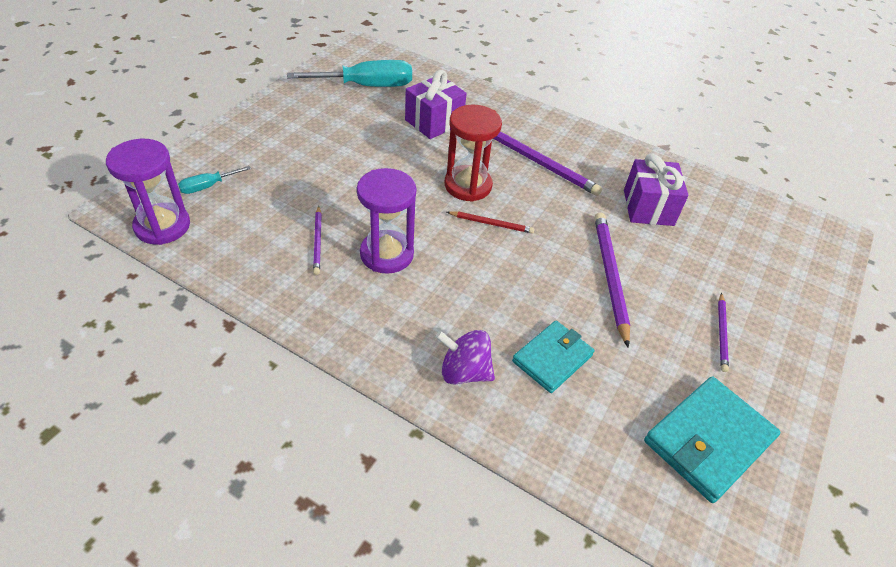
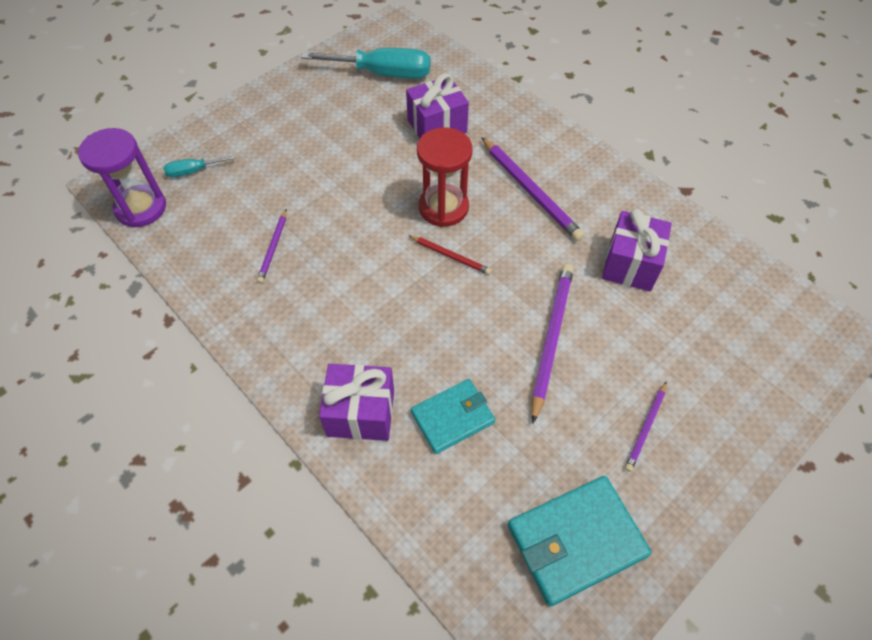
camera: 20 degrees right, 10 degrees up
(387, 254) = (333, 273): purple hourglass -> none
(464, 371) = (361, 413): purple spinning top -> purple gift

